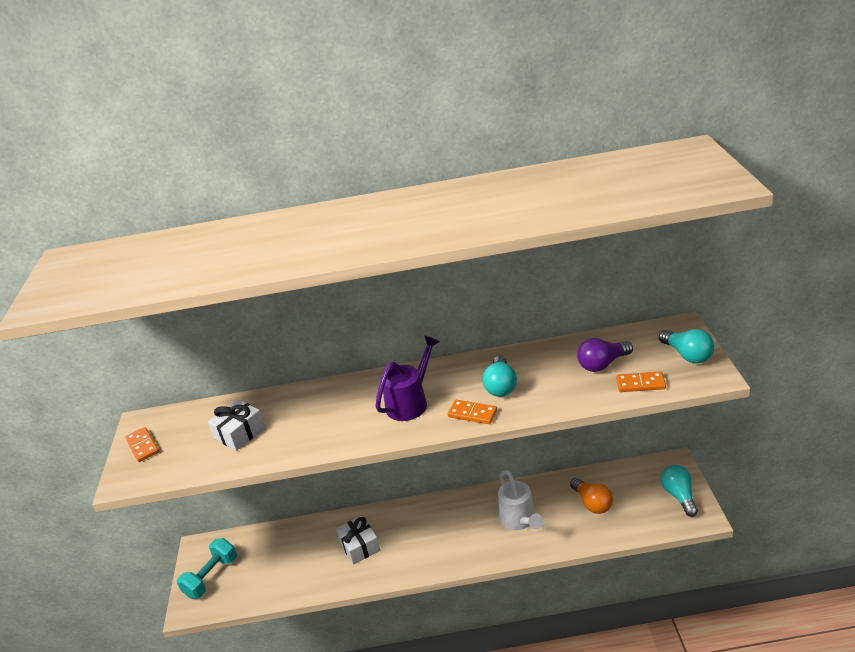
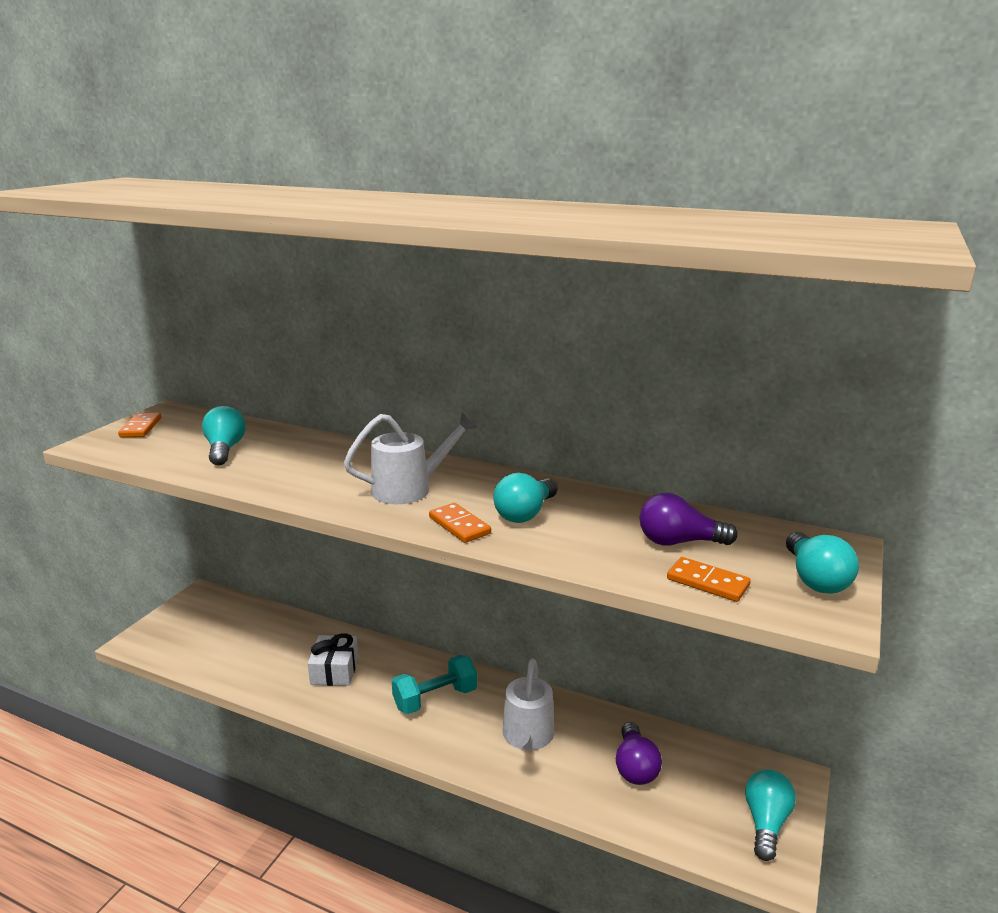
camera: 25 degrees right, 10 degrees down
(211, 577) = (182, 625): turquoise dumbbell -> turquoise dumbbell (435, 699)
(240, 433) = (225, 449): white gift -> turquoise light bulb
(411, 402) = (410, 489): purple watering can -> white watering can
(592, 503) = (635, 767): orange light bulb -> purple light bulb

